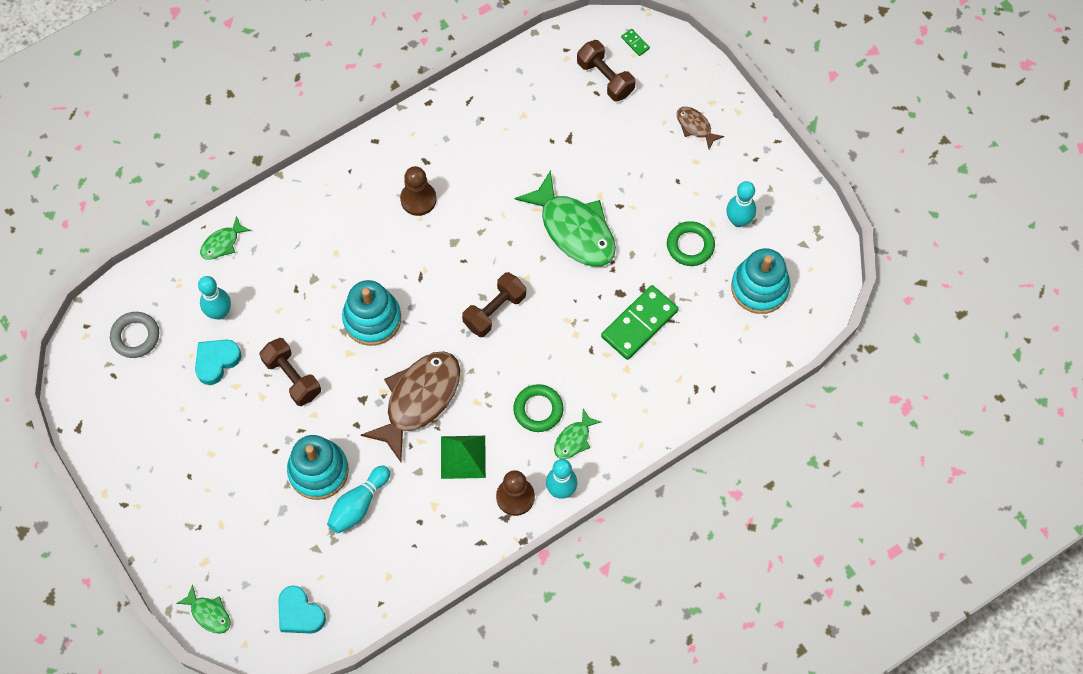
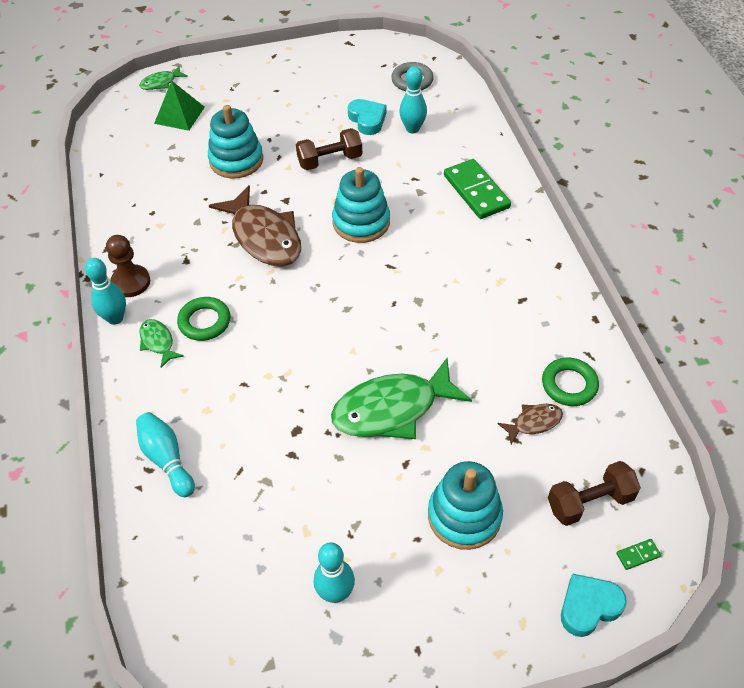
camera: 110 degrees right, 15 degrees down
(222, 243) = (480, 141): green fish -> none
(300, 613) = (126, 128): turquoise heart -> turquoise heart (589, 607)
(359, 504) = (192, 178): turquoise bowling pin -> turquoise bowling pin (167, 459)
(418, 199) = (478, 284): brown pawn -> none
(463, 457) = (192, 254): green pyramid -> green pyramid (179, 115)
(494, 311) = (327, 314): brown dumbbell -> none
(639, 324) = (251, 438): green domino -> green domino (476, 191)
(690, 245) = (324, 523): green ring -> green ring (569, 385)
(695, 126) = (490, 587): brown fish -> brown fish (534, 423)
(759, 287) = (234, 584): turquoise stacking toy -> turquoise stacking toy (464, 516)

